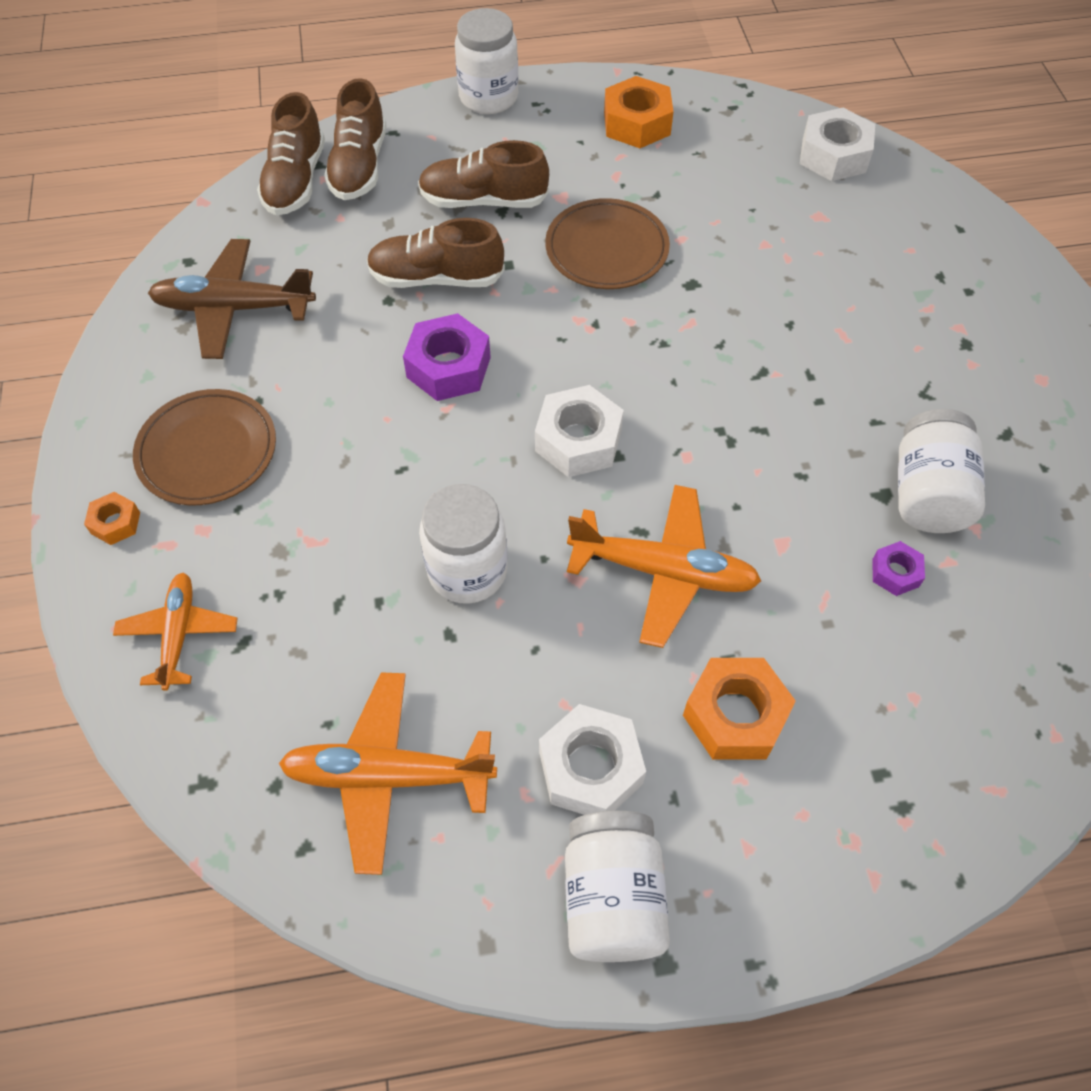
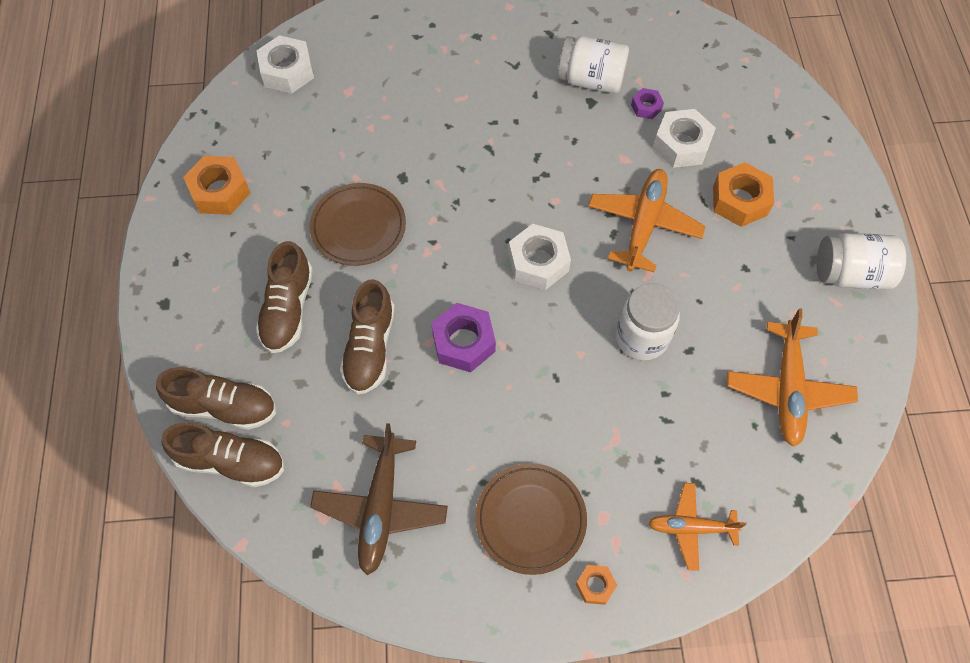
camera: 85 degrees left, 5 degrees up
(488, 97) = (158, 298): white jar -> none
(590, 768) = (776, 277): white nut -> white nut (681, 145)

